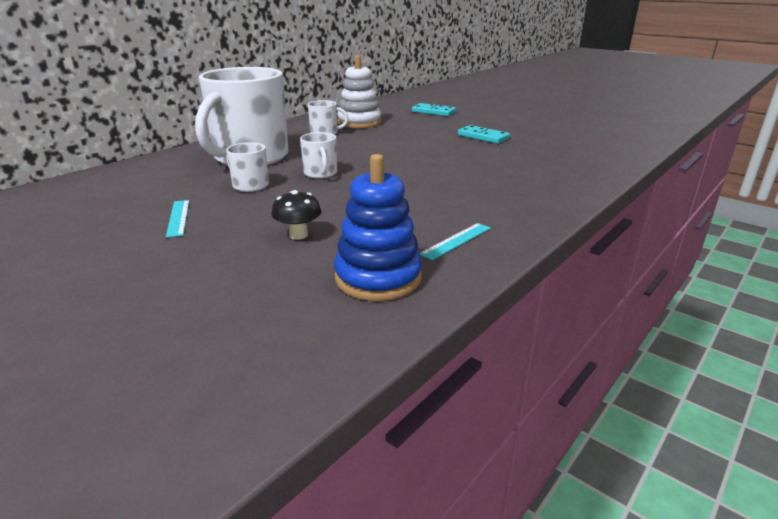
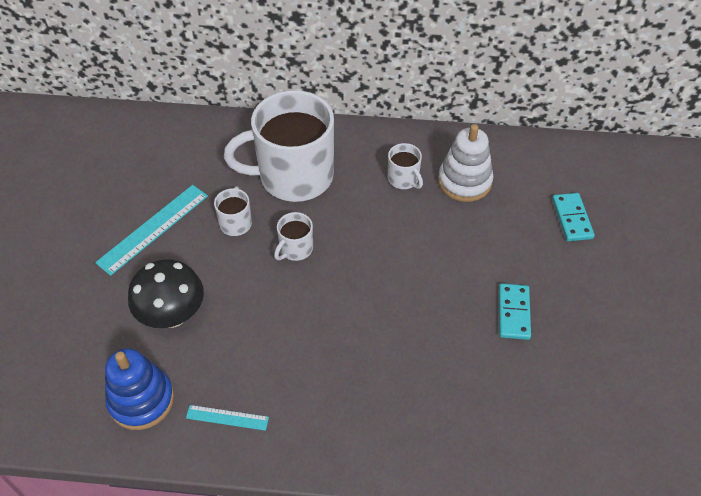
camera: 55 degrees right, 25 degrees up
(178, 218) = (153, 228): turquoise ruler -> turquoise ruler, size x1.85
(298, 235) = (172, 315): black mushroom -> black mushroom, size x1.84

